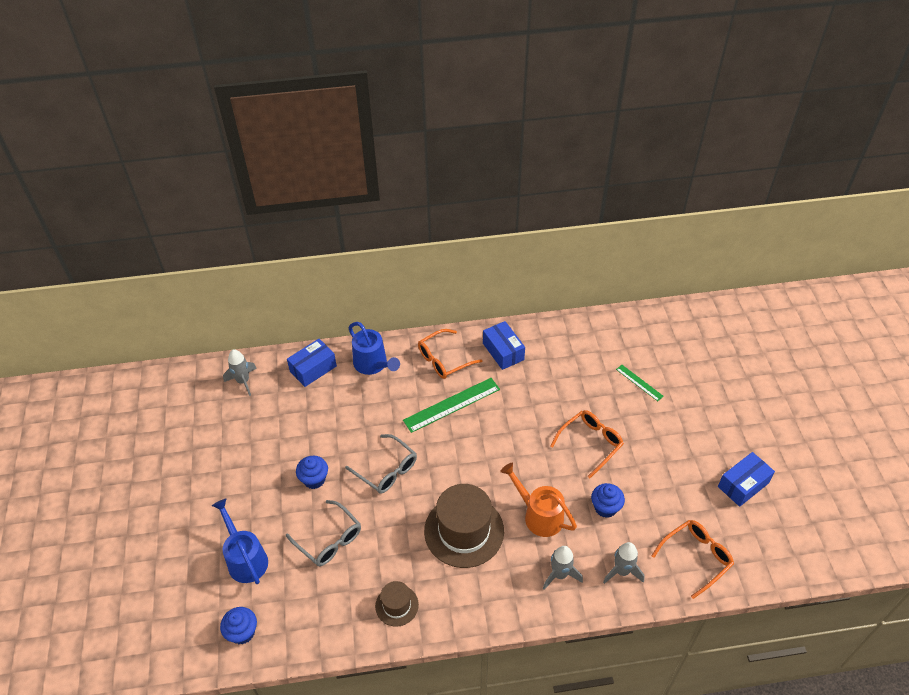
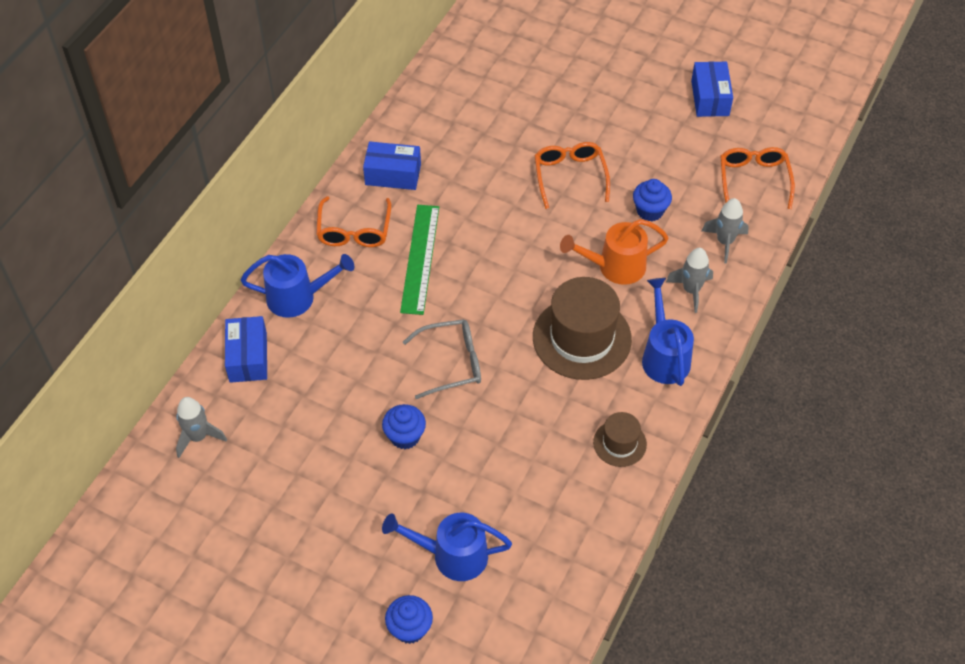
camera: 55 degrees left, 5 degrees up
(242, 632) = (542, 602): blue cupcake -> blue cupcake (410, 628)
(329, 540) = (494, 462): grey glasses -> none
(490, 590) = (664, 355): none -> blue watering can
(639, 382) = (535, 94): green ruler -> none

